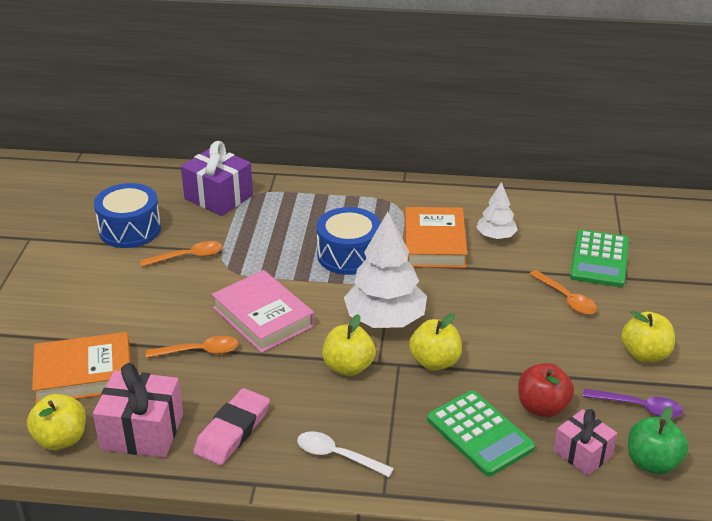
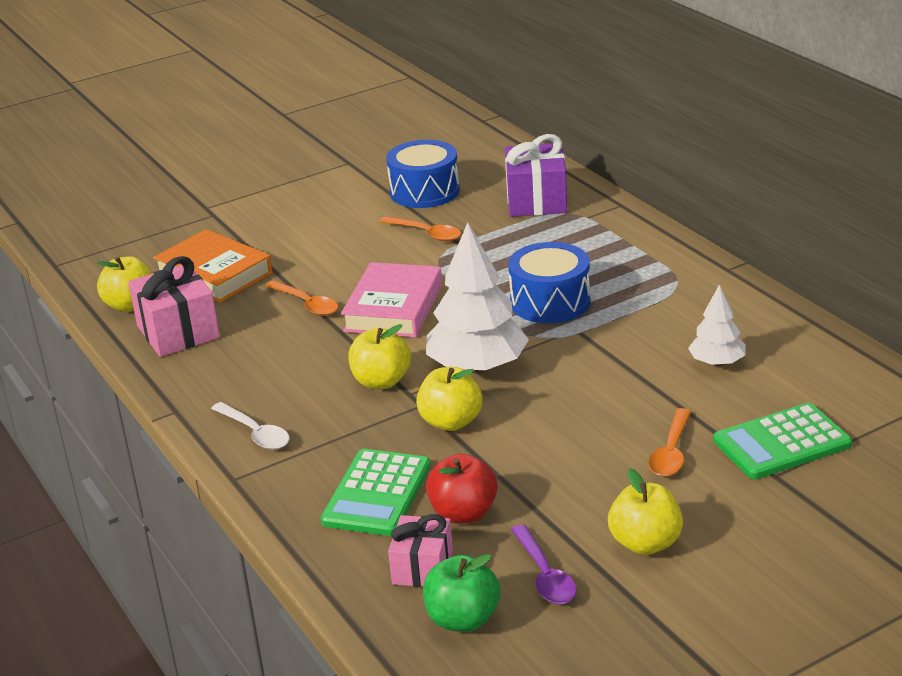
camera: 55 degrees right, 5 degrees down
(232, 431) = (226, 369): pink eraser -> none
(337, 456) = (255, 433): white spoon -> white spoon turned 150 degrees clockwise
(434, 243) = (644, 335): orange book -> none

